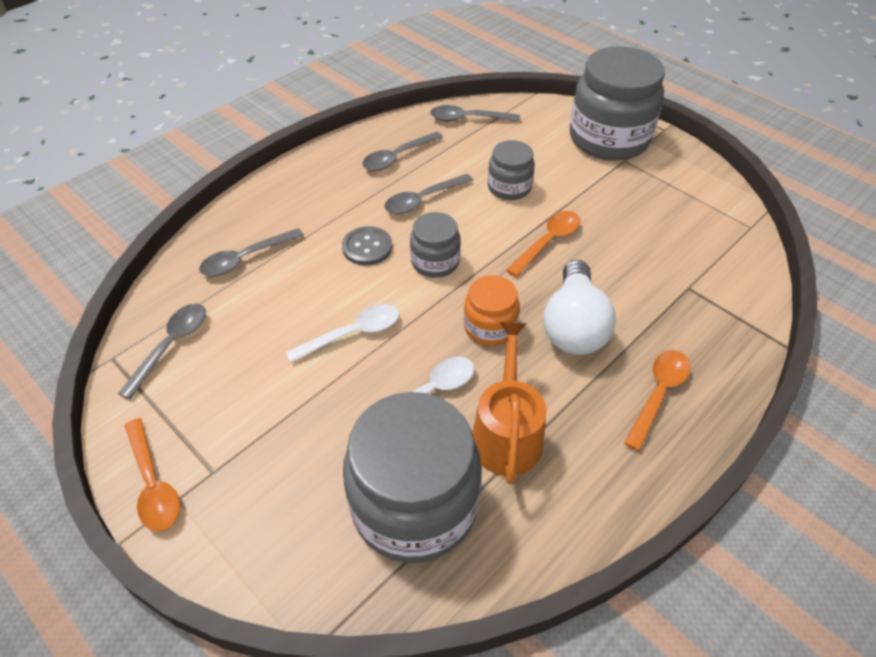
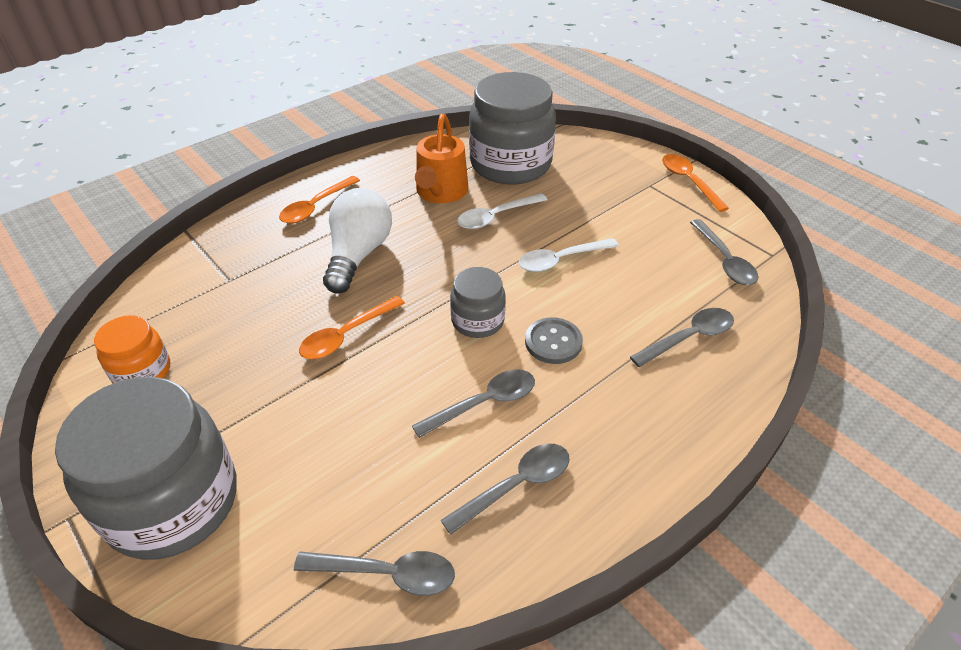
camera: 175 degrees left, 5 degrees down
(171, 346) = (724, 260): grey spoon -> grey spoon turned 45 degrees counterclockwise
(489, 327) = (435, 258): orange jar -> orange jar (142, 371)
(509, 187) = (364, 415): grey jar -> none

